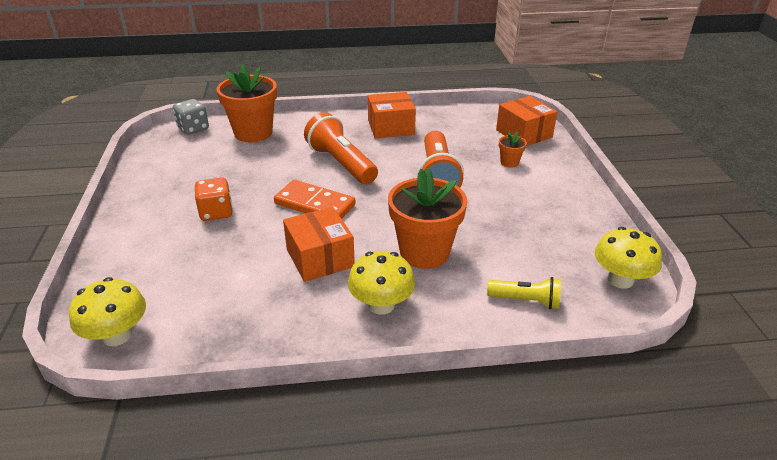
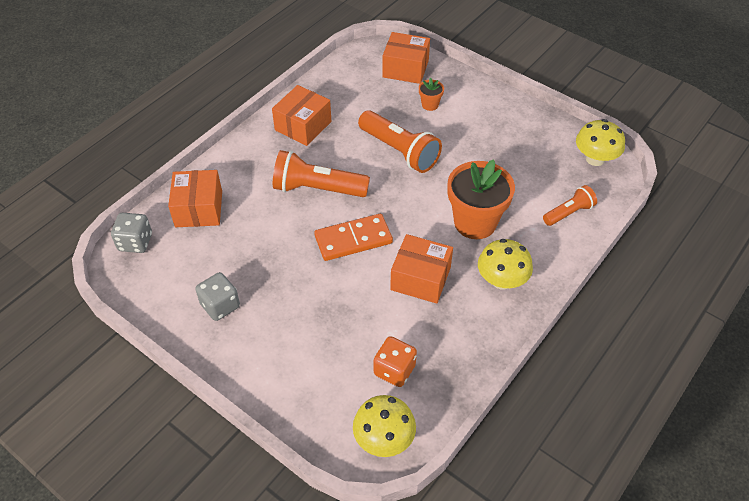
camera: 45 degrees left, 15 degrees up
(175, 185) = (220, 305): none -> grey dice
(216, 212) = (294, 302): orange dice -> orange dice (394, 370)
(253, 133) = (199, 209): orange flower pot -> orange box
(526, 301) = (569, 213): yellow flashlight -> orange flashlight

